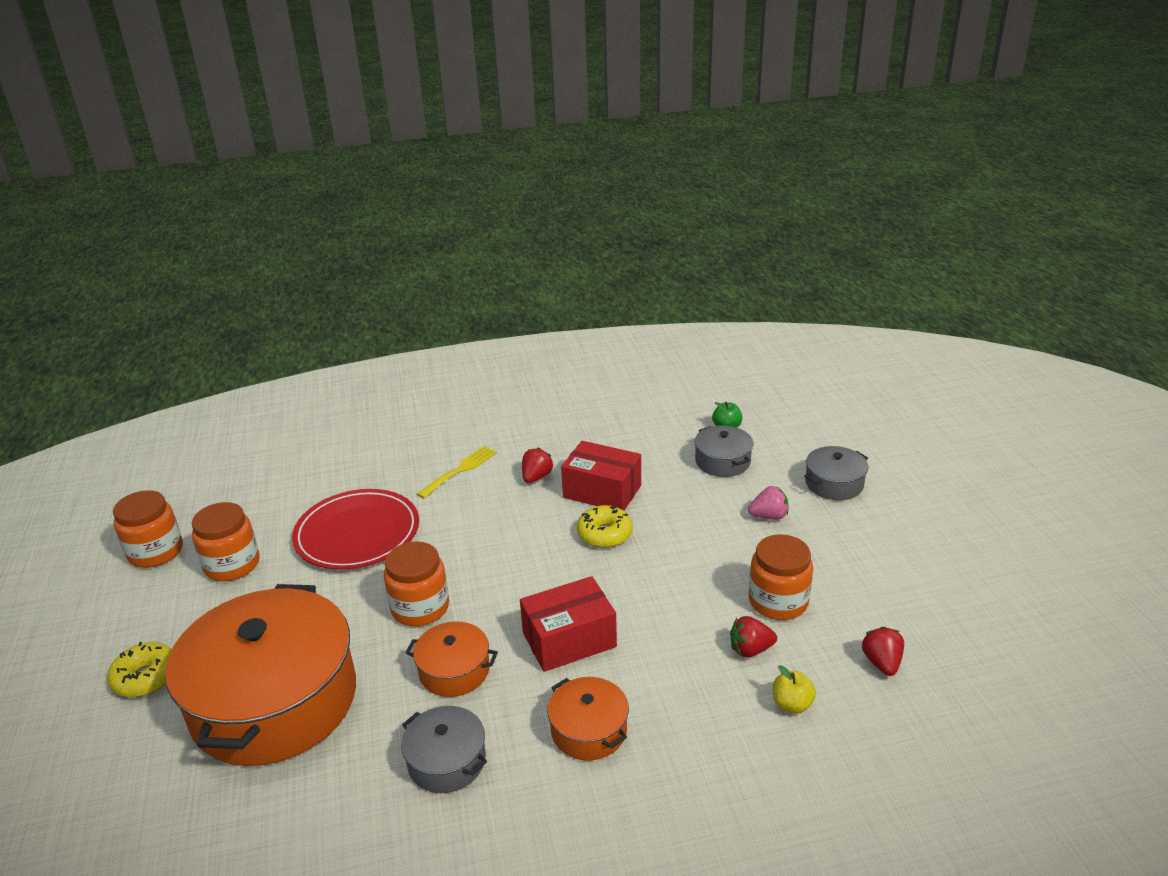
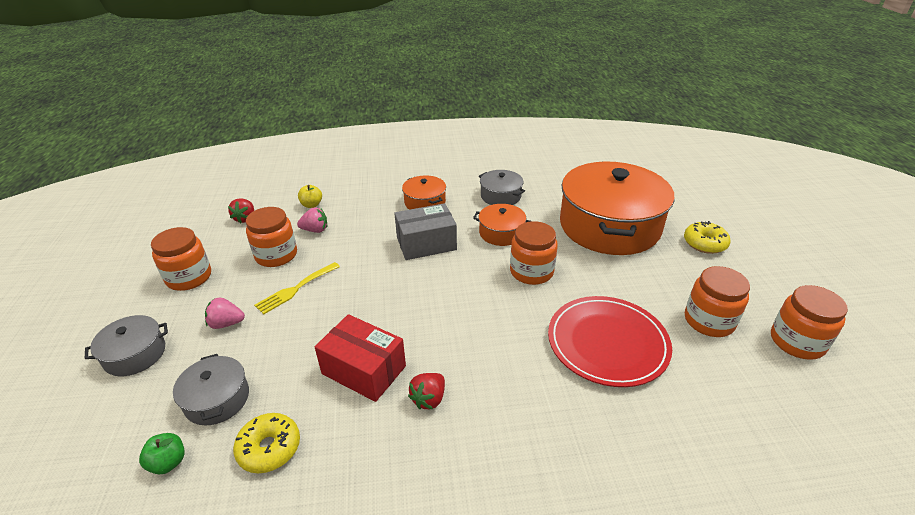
camera: 175 degrees left, 5 degrees up
(460, 470) = (517, 421): yellow fork -> yellow fork (295, 289)
(569, 640) = (426, 244): red box -> grey box
(605, 534) = (377, 320): yellow donut -> yellow donut (269, 448)
(750, 650) = (315, 230): red strawberry -> pink strawberry
(865, 561) = (189, 277): none -> orange jar

